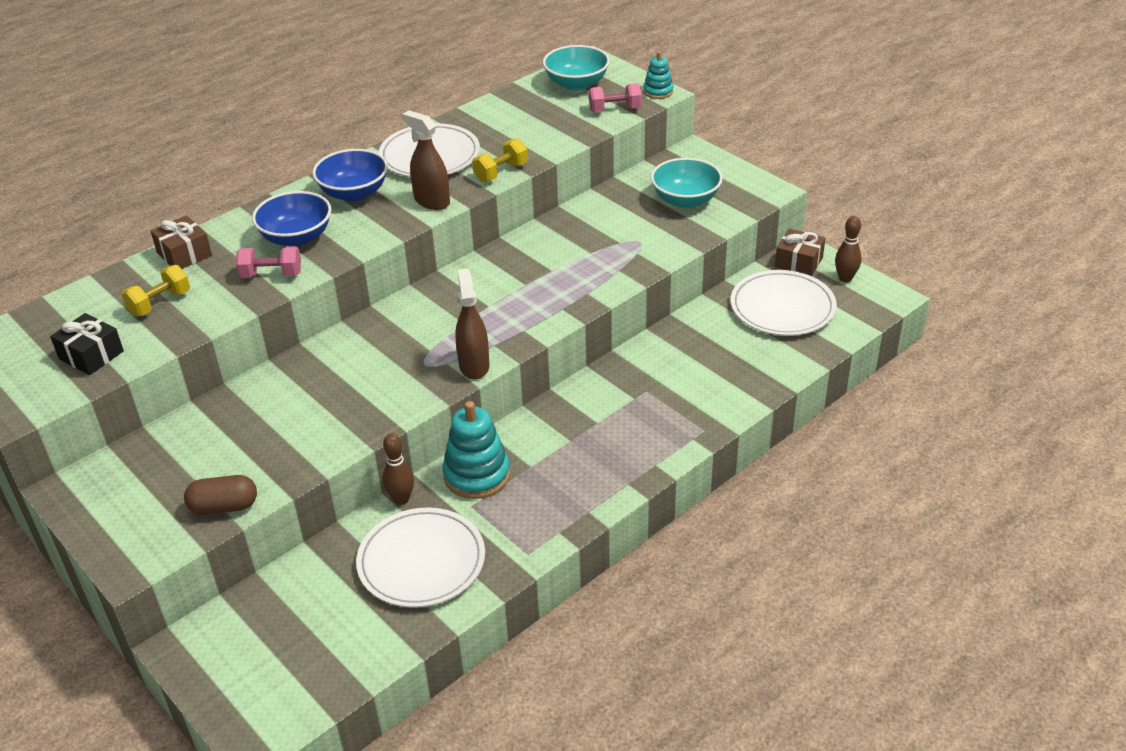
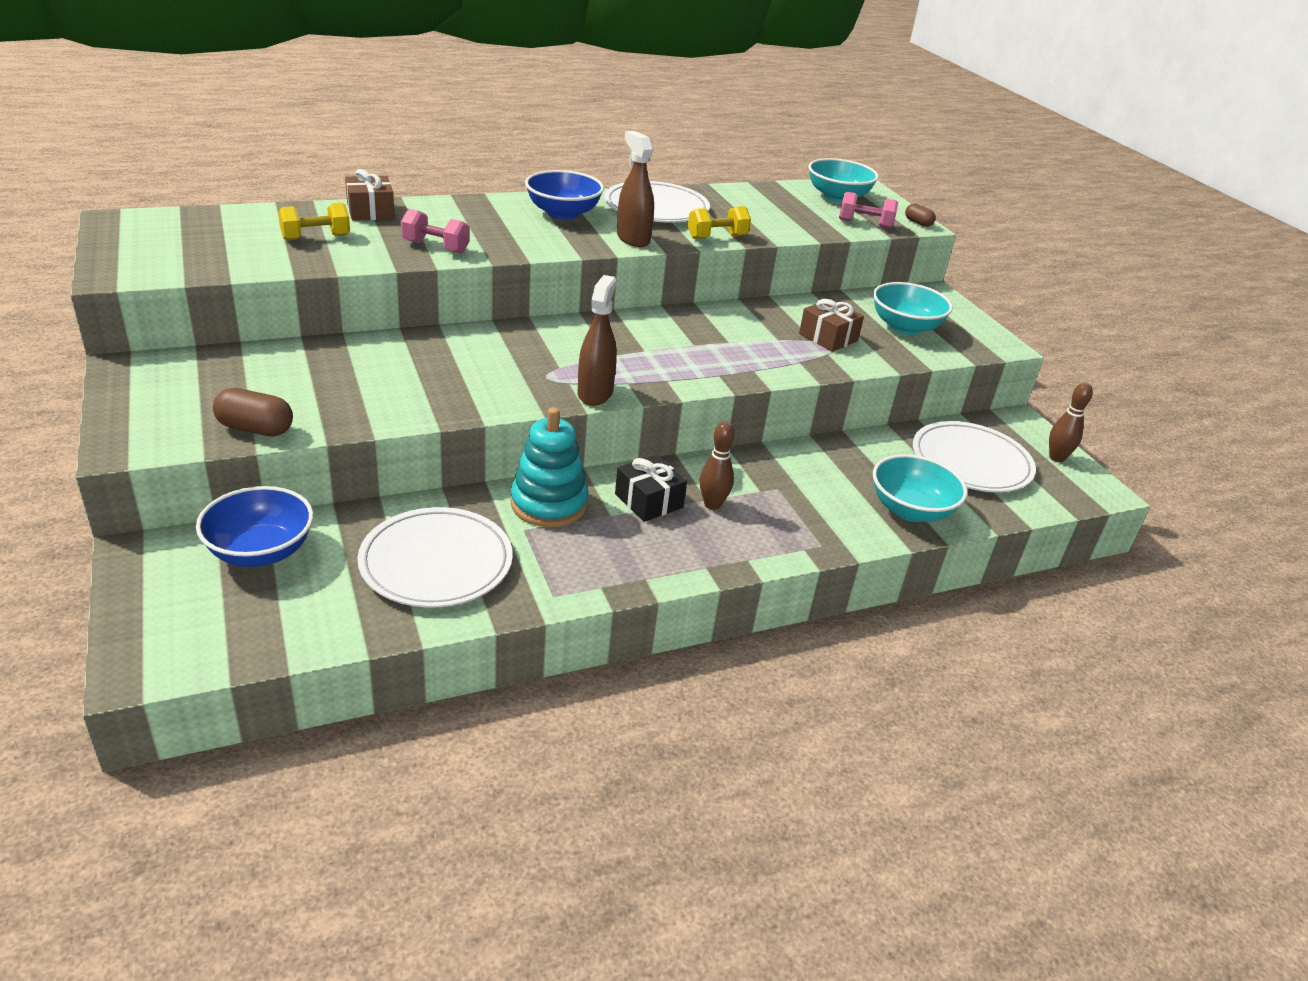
camera: 15 degrees right, 5 degrees down
(91, 355) = (219, 255): black gift -> black gift (648, 501)
(296, 237) = (482, 228): blue bowl -> blue bowl (261, 551)
(401, 499) = (457, 499): brown bowling pin -> brown bowling pin (712, 504)
(658, 91) = (918, 223): turquoise stacking toy -> brown capsule
(756, 372) = (910, 510): none -> turquoise bowl
(798, 262) = (1009, 428): brown gift -> brown gift (828, 337)

